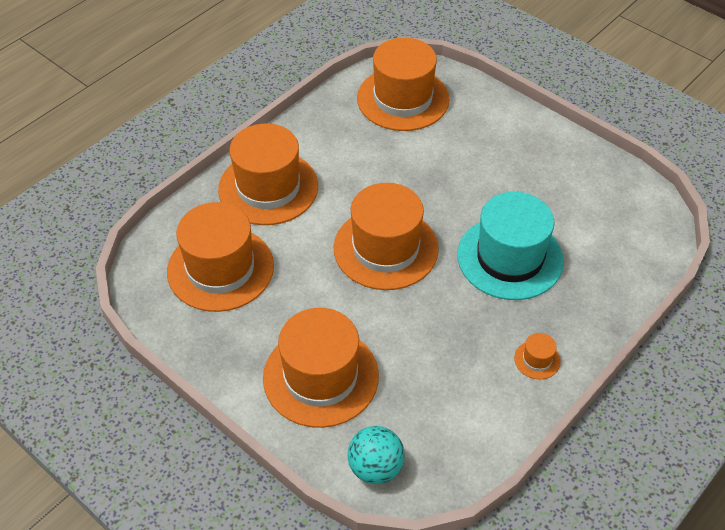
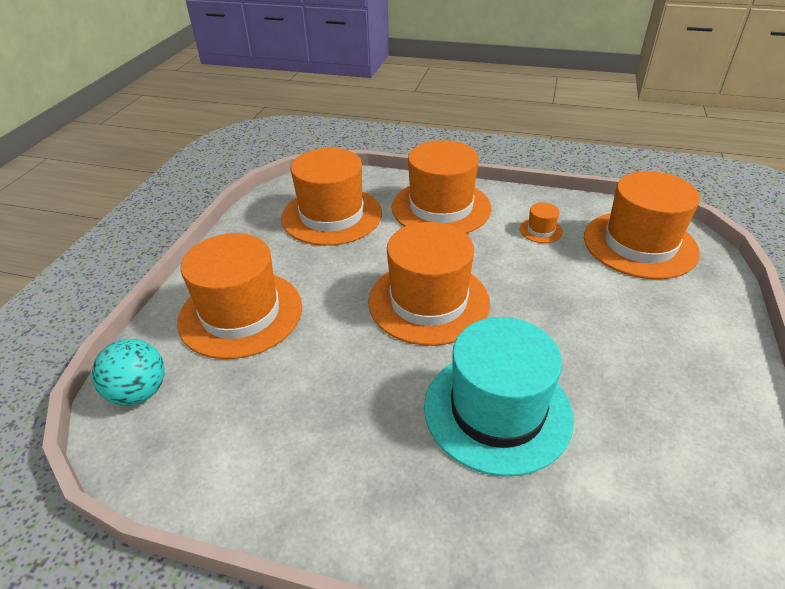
camera: 65 degrees right, 10 degrees down
(537, 360) = (351, 497): orange hat -> orange hat (540, 230)

